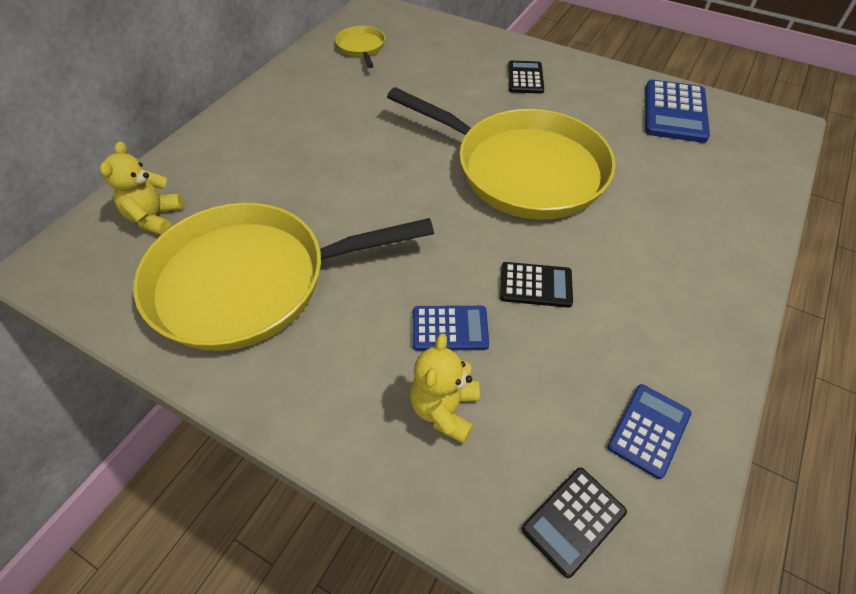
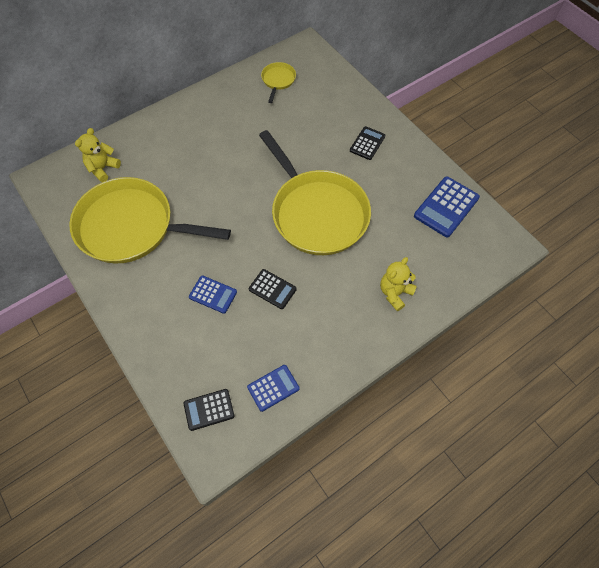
camera: 25 degrees right, 10 degrees up
(444, 409) = (185, 334): yellow teddy bear -> yellow teddy bear (395, 293)

